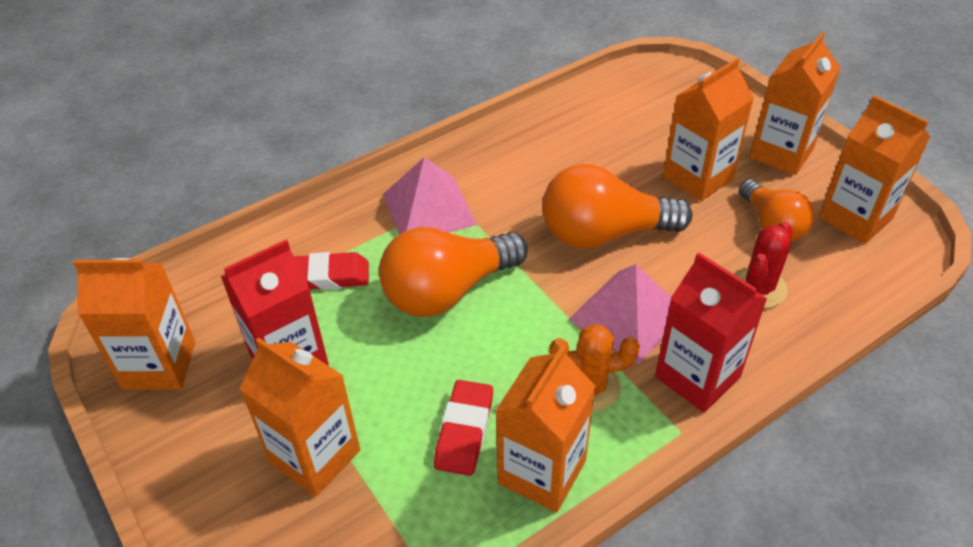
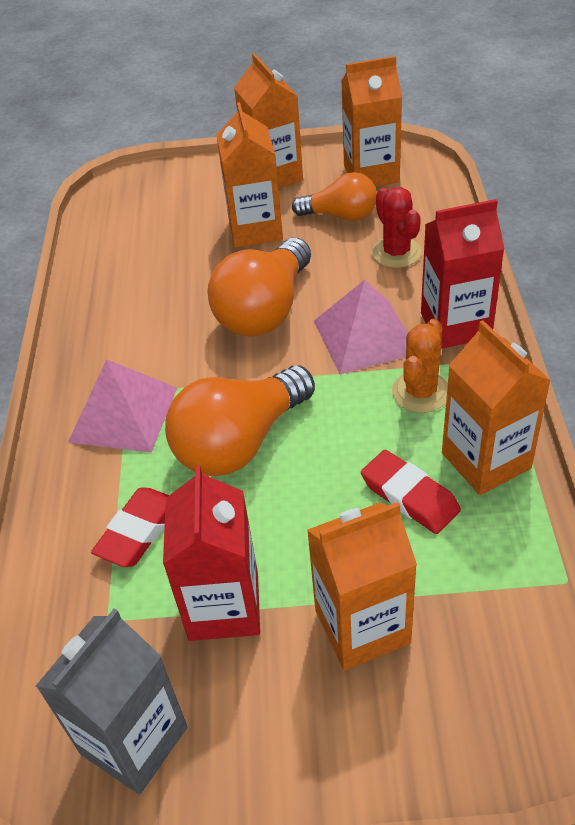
camera: 55 degrees left, 0 degrees up
(159, 365) = (134, 740): orange carton -> grey carton
(447, 291) = (240, 442): orange light bulb -> orange light bulb turned 45 degrees clockwise

